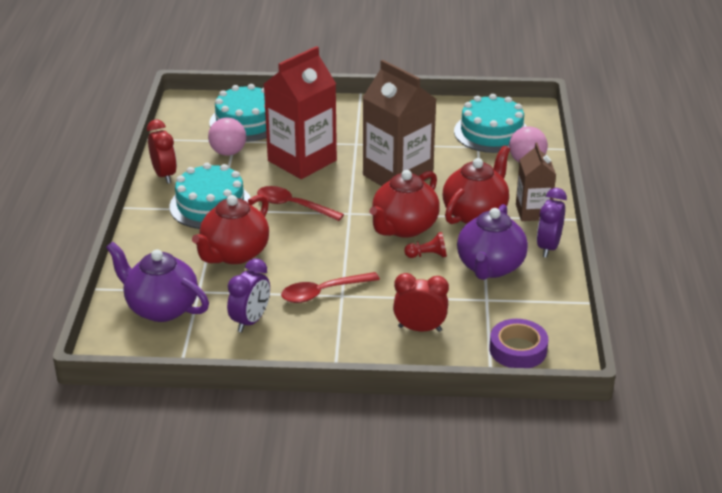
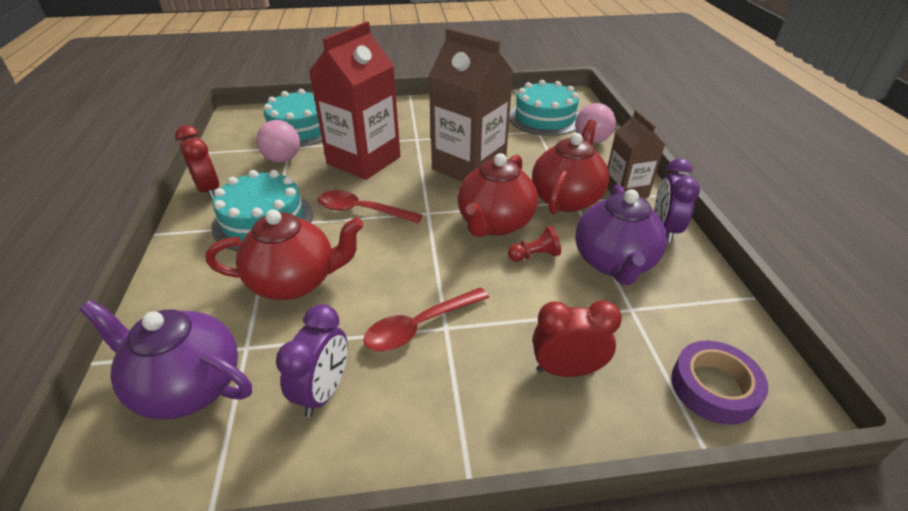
camera: 10 degrees left, 5 degrees up
(234, 254) = (295, 282): red teapot -> red teapot turned 120 degrees counterclockwise

